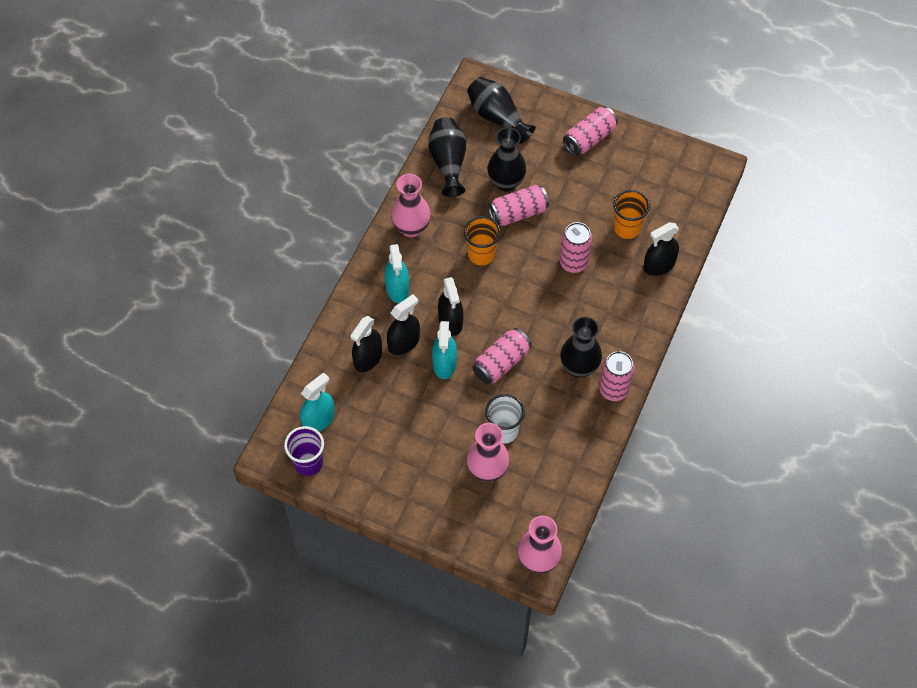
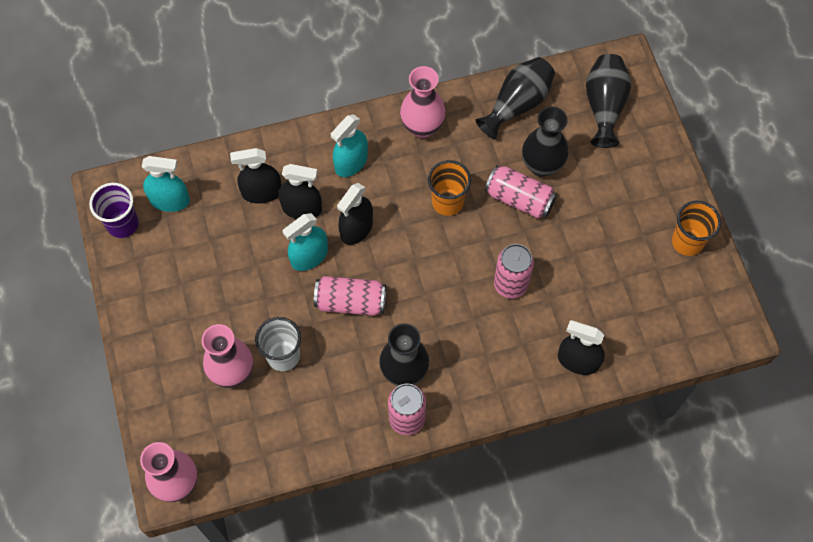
camera: 50 degrees right, 5 degrees up
(589, 139) = (658, 198): pink can -> none
(627, 228) = (592, 303): orange cup -> orange cup (687, 242)

